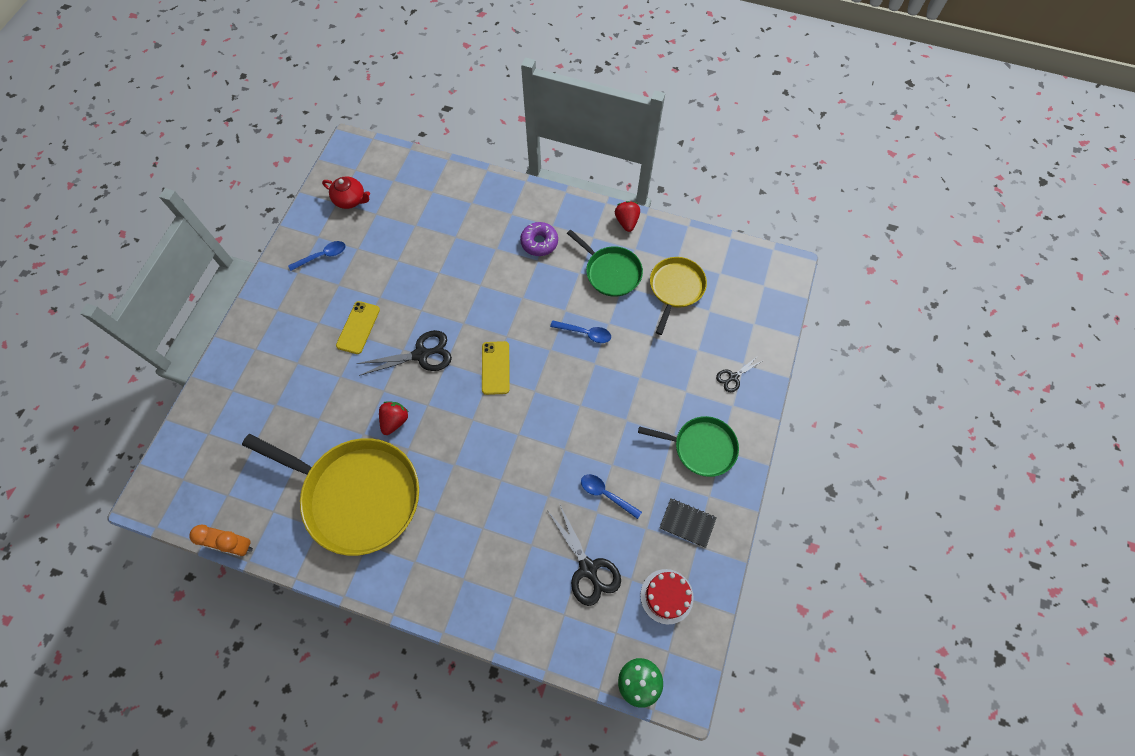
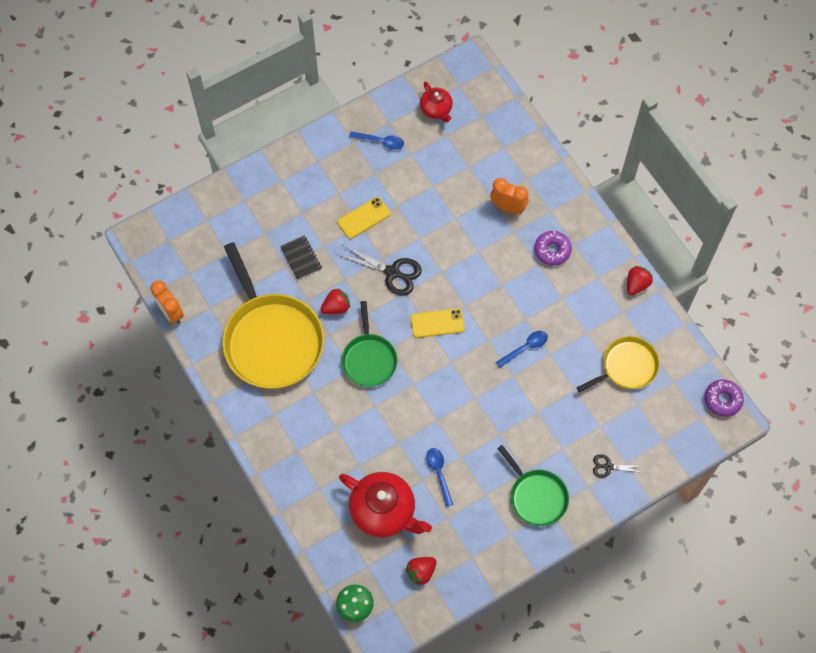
camera: 40 degrees right, 0 degrees up
(475, 234) = (508, 207): none -> orange clock
(495, 368) = (437, 323): yellow phone -> yellow phone turned 45 degrees clockwise
(585, 333) = (525, 348): blue spoon -> blue spoon turned 90 degrees counterclockwise
(588, 568) = (384, 511): black scissors -> red teapot
(611, 272) = (587, 316): green pan -> green pan (369, 359)
(666, 596) = (421, 572): red cake -> red strawberry
(687, 523) = (478, 538): black notebook -> black notebook (301, 258)
(766, 260) = (722, 400): none -> purple donut

